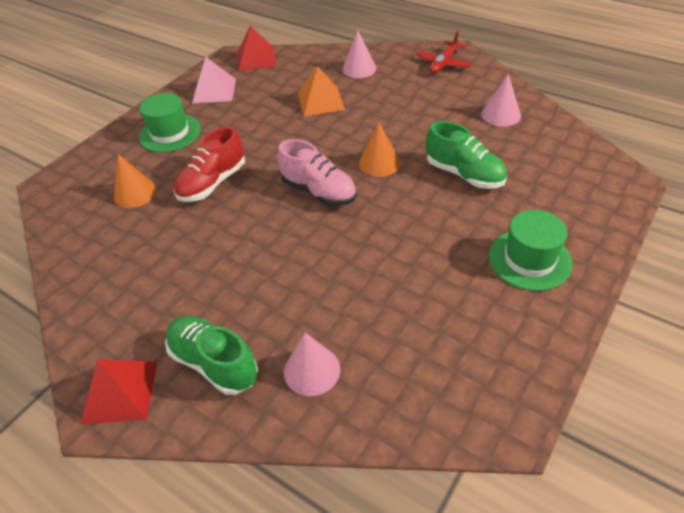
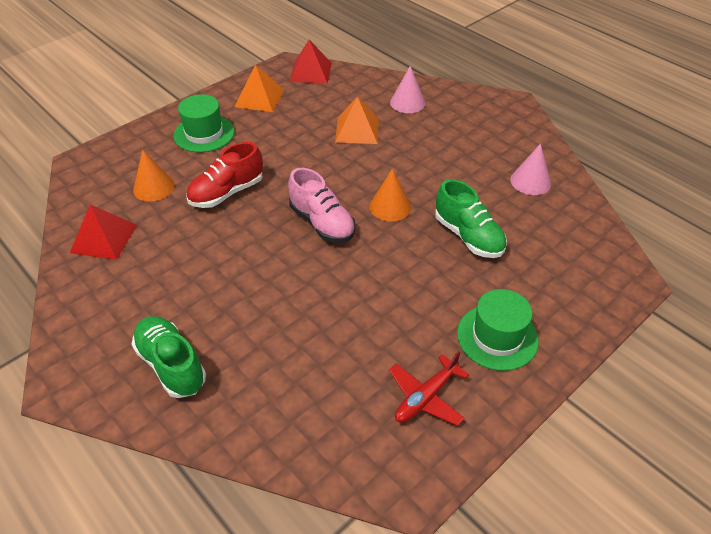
camera: 10 degrees right, 0 degrees up
(120, 392) = (84, 371): red pyramid -> red pyramid (104, 238)
(214, 91) = (259, 98): pink pyramid -> orange pyramid
(312, 370) = (254, 393): pink cone -> none
(443, 64) = (494, 114): red plane -> red plane (425, 397)

